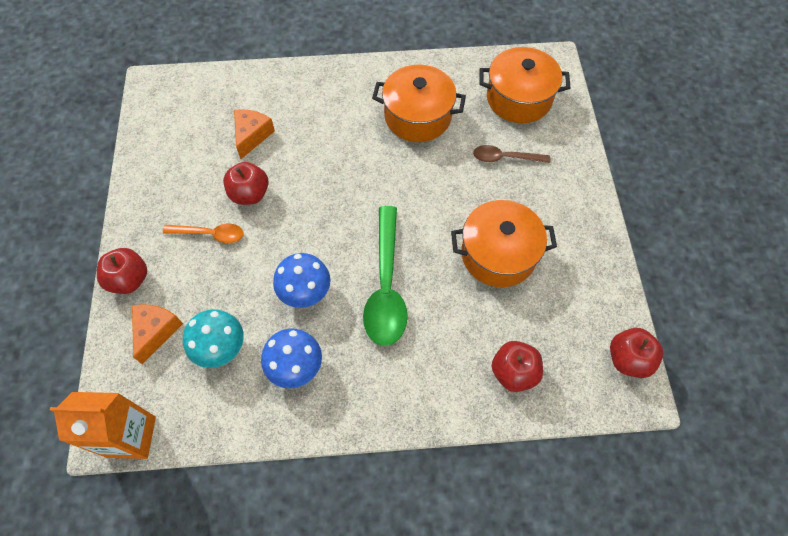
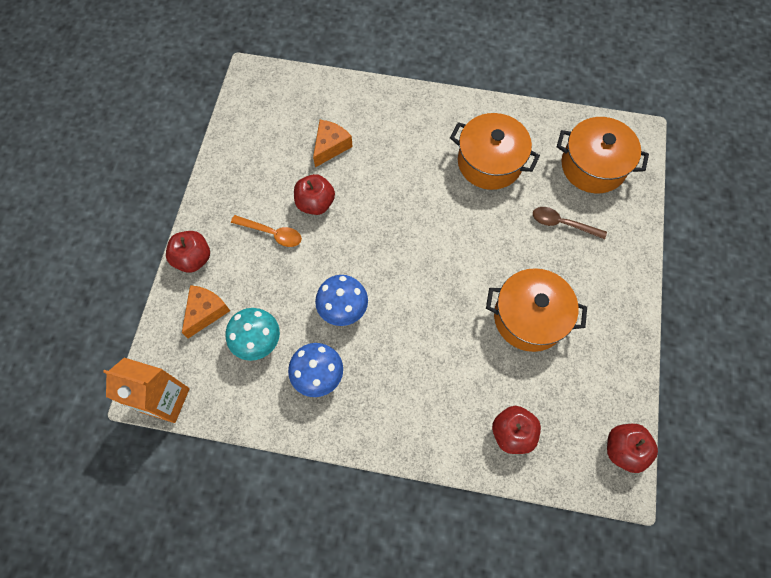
camera: 15 degrees right, 5 degrees up
(386, 287) = (416, 322): green spoon -> none

